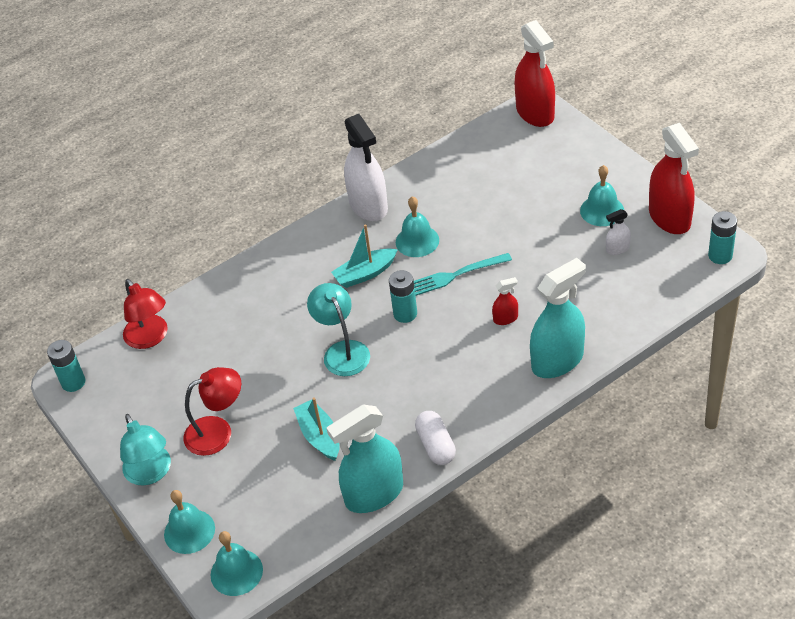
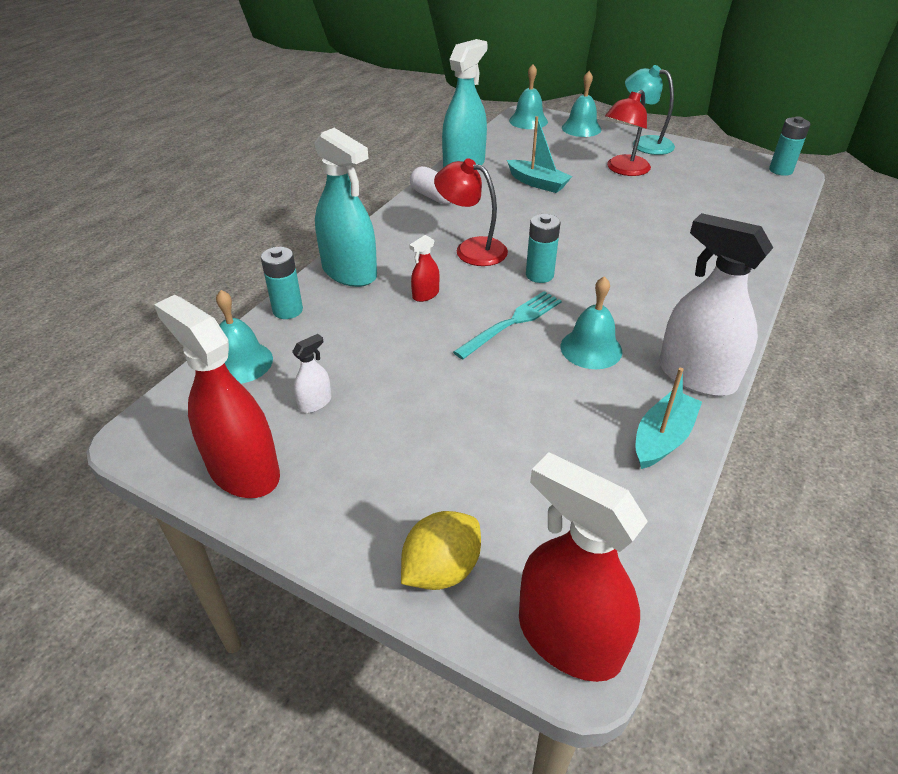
camera: 150 degrees right, 5 degrees down
(150, 338) = (763, 206): red lamp -> red lamp (471, 249)
(342, 351) = (574, 235): turquoise lamp -> none
(365, 274) = (619, 300): turquoise boat -> turquoise boat (662, 438)
(557, 361) = (349, 272): turquoise spray bottle -> turquoise spray bottle turned 75 degrees counterclockwise
(578, 148) = (441, 569): none -> yellow lemon
(602, 210) = (356, 455): turquoise bell -> turquoise bell (241, 362)
(720, 256) = (160, 429): turquoise battery -> turquoise battery (287, 310)

